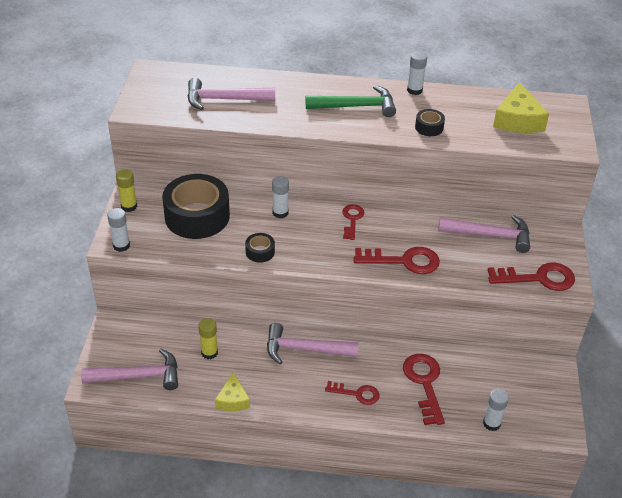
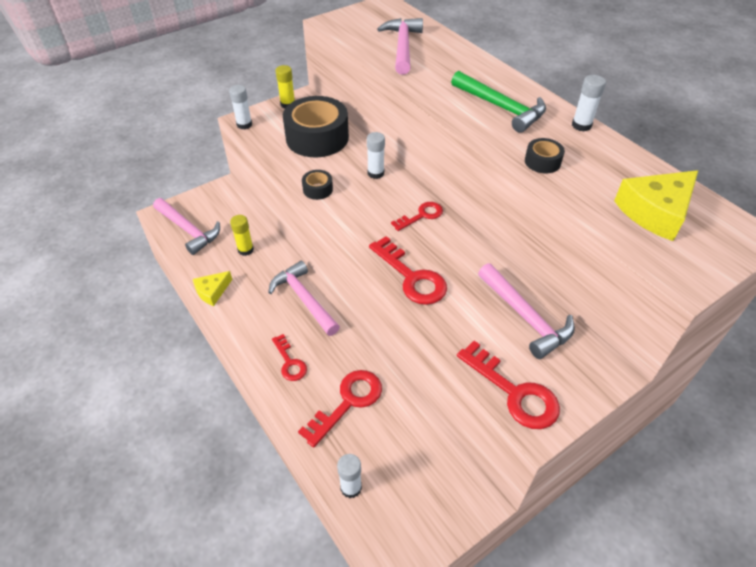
camera: 50 degrees right, 5 degrees up
(224, 99) = (402, 47): pink hammer -> pink hammer turned 45 degrees clockwise

